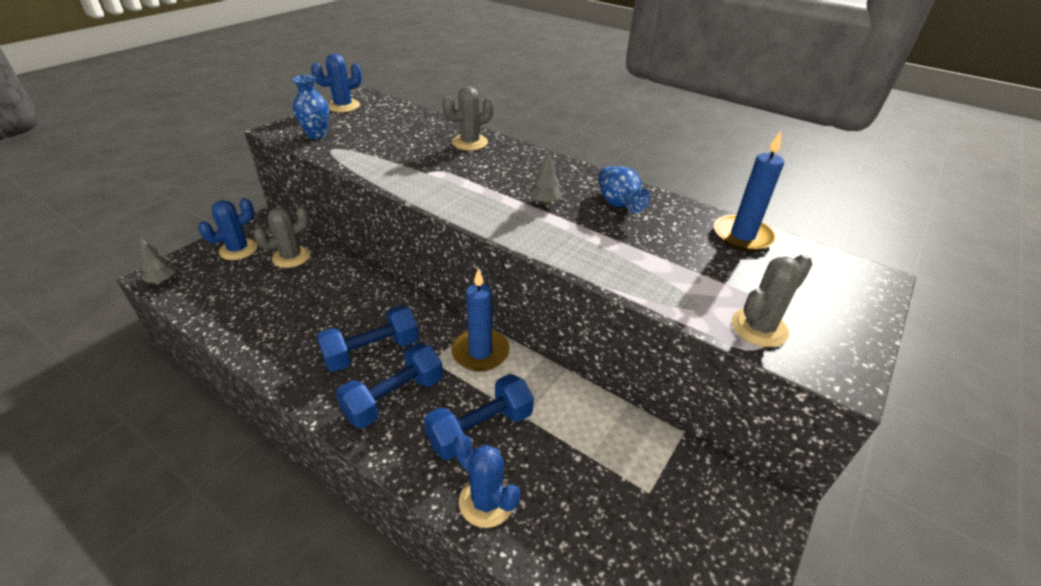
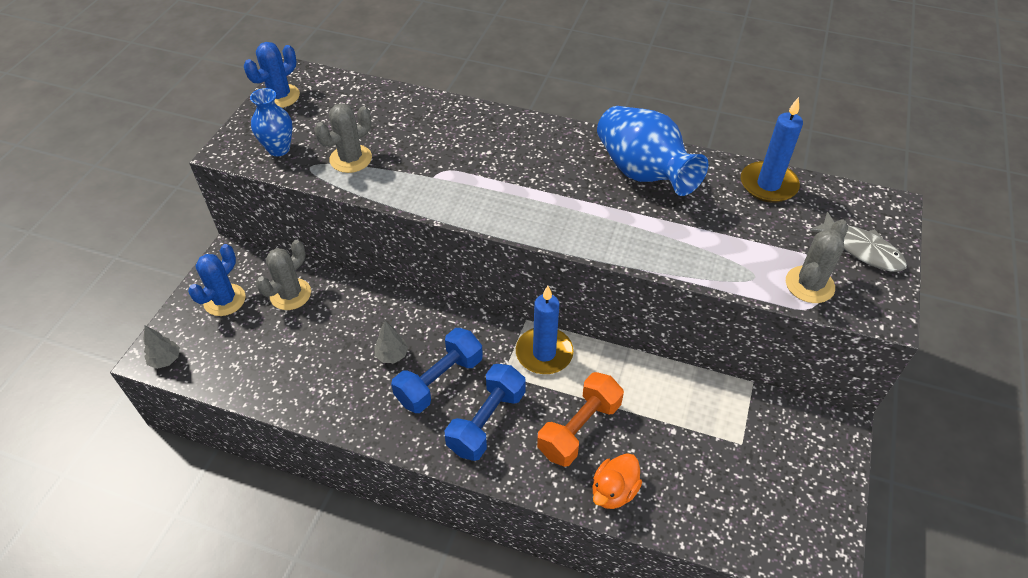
camera: 15 degrees left, 10 degrees up
(470, 143) = (455, 122): grey cactus -> grey cactus (351, 159)
(480, 429) = (579, 429): blue dumbbell -> orange dumbbell
(486, 501) = (613, 491): blue cactus -> orange duck
(544, 202) = (571, 187): grey tree -> grey tree (392, 355)
(618, 204) = (643, 172): blue vase -> blue vase, size x1.72
(831, 309) = (861, 249): none -> grey fish

